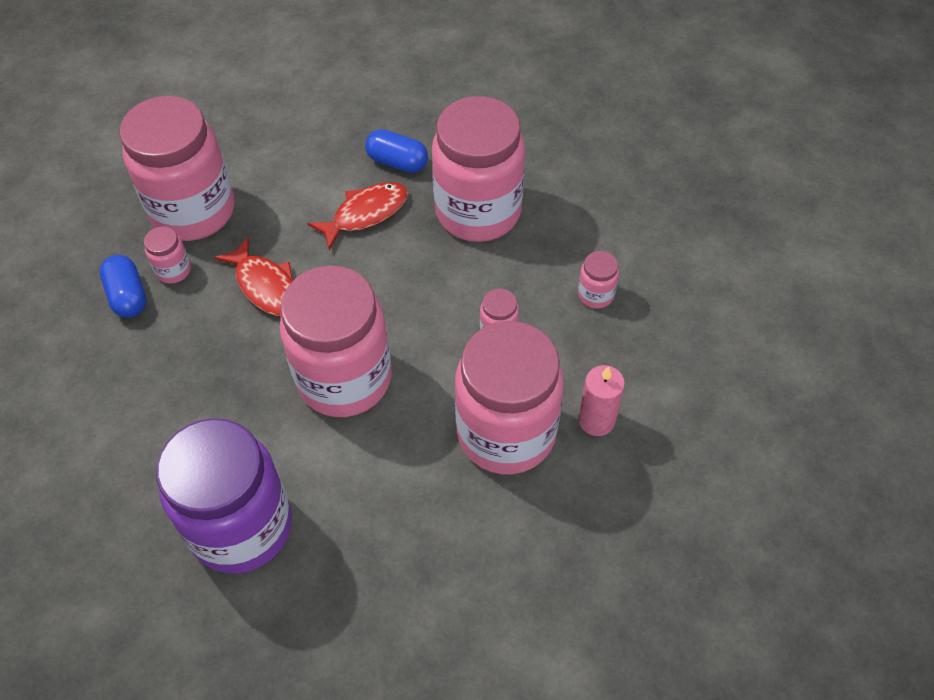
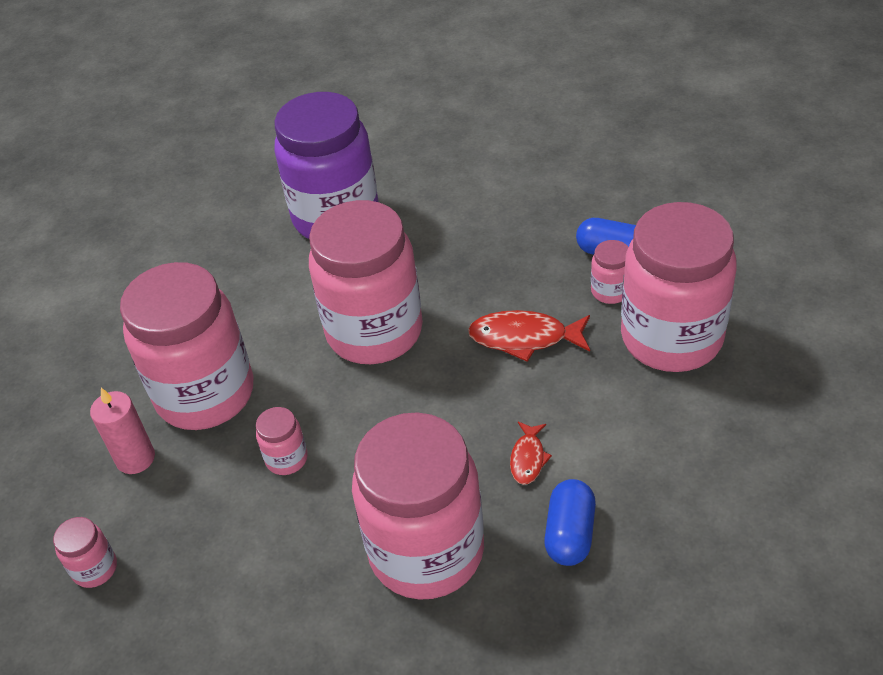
camera: 140 degrees right, 10 degrees down
(365, 214) = (528, 458): red fish -> red fish, size x0.58
(397, 162) = (570, 534): blue capsule -> blue capsule turned 60 degrees counterclockwise
(595, 295) = (225, 565): pink jar -> pink jar (95, 569)

